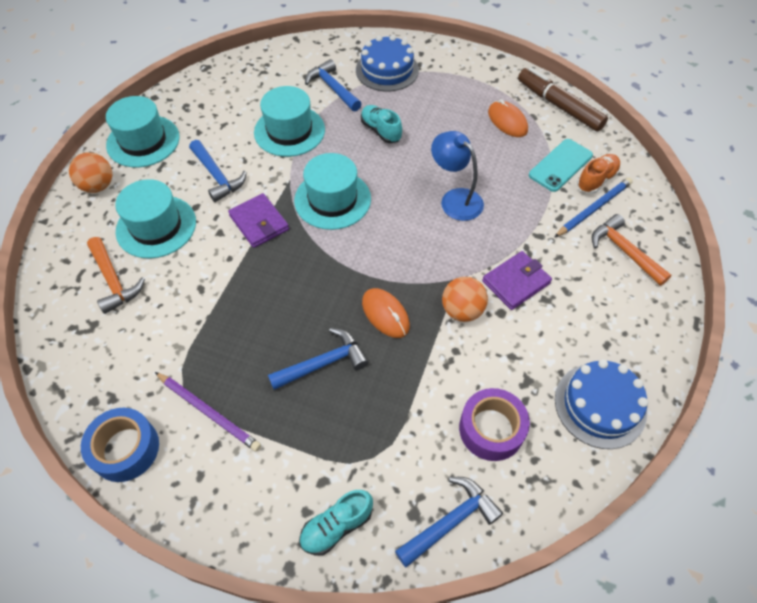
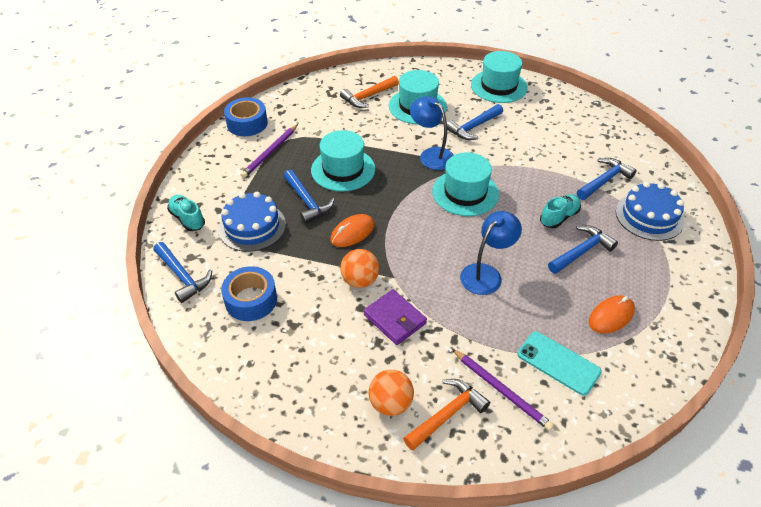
camera: 85 degrees right, 10 degrees down
(98, 186) = (448, 75): orange ball -> orange ball (390, 403)
(259, 223) = (431, 155): purple wallet -> blue lamp
(289, 131) = (537, 159): turquoise hat -> turquoise hat (343, 169)
(429, 124) = (581, 251): none -> blue hammer
(491, 429) = (251, 300): purple tape -> blue tape
(559, 106) = (657, 367): brown marker -> none
(593, 208) = (501, 390): blue pencil -> purple pencil
(596, 180) = (545, 396): orange shoe -> none
(600, 405) = (269, 377): blue cake -> blue cake (252, 226)

